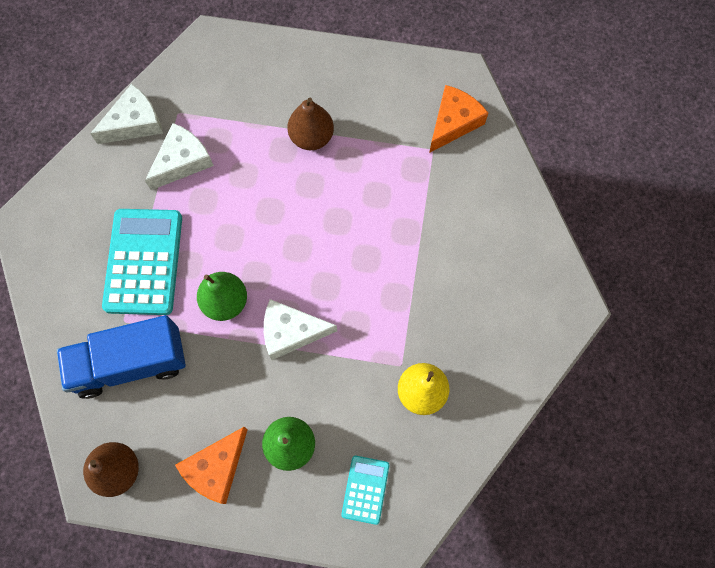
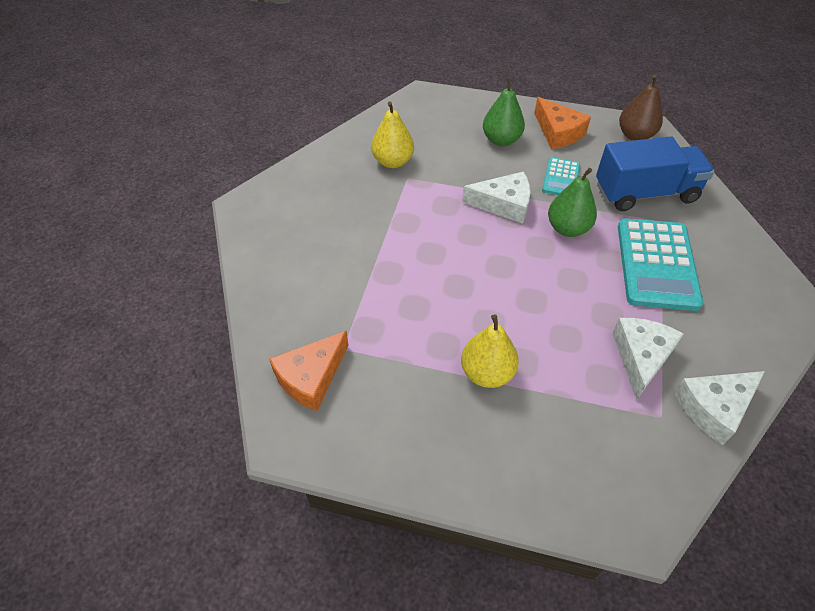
camera: 175 degrees left, 20 degrees down
(182, 161) = (641, 357): white cheese -> white cheese turned 150 degrees clockwise
(216, 468) = (558, 132): orange cheese -> orange cheese turned 105 degrees clockwise
(311, 137) = (487, 373): brown pear -> yellow pear
(365, 489) = (444, 116): turquoise calculator -> turquoise calculator (561, 178)

